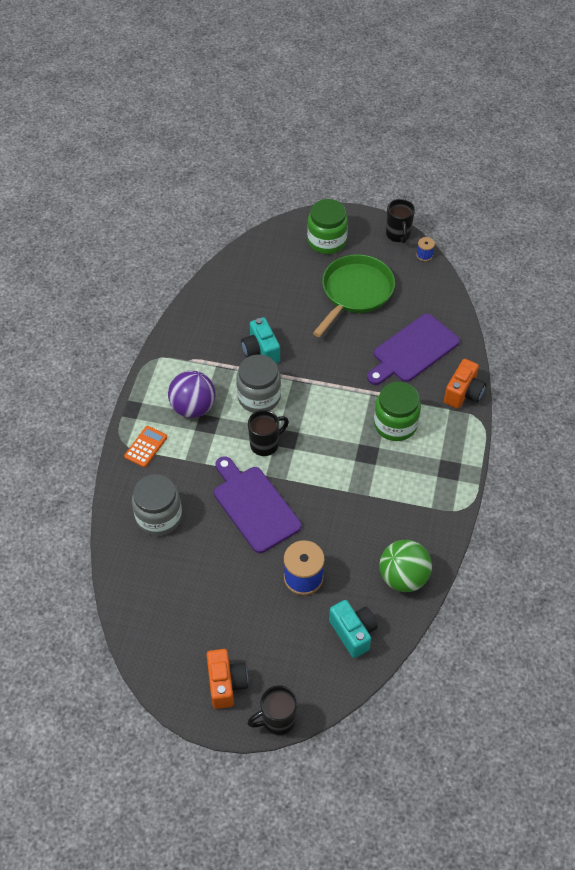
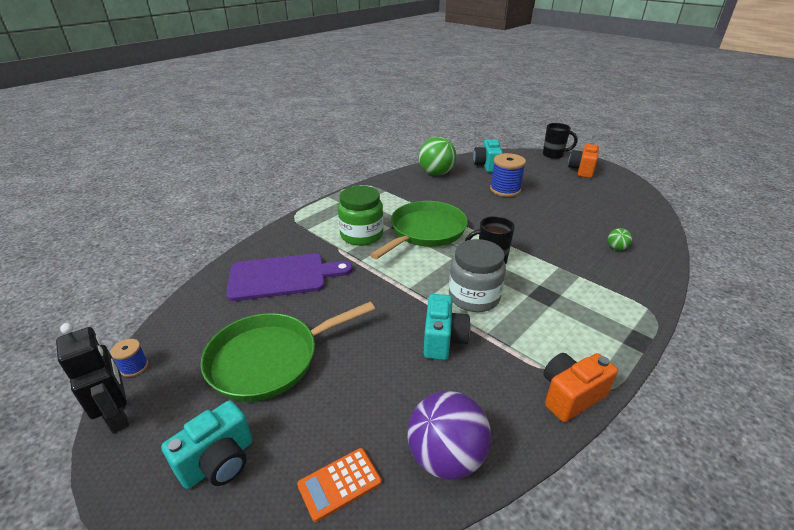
camera: 150 degrees left, 20 degrees down
(146, 447) = (623, 299): orange calculator -> orange calculator (339, 483)
(159, 516) = (616, 248): grey jar -> green ball
(193, 407) = (556, 314): purple ball -> purple ball (446, 457)
(254, 506) = (523, 229): purple cutting board -> none
(327, 241) = (219, 462): green jar -> turquoise camera
(343, 457) = (425, 231): none -> green pan
(398, 235) = (118, 415): black mug -> black robot
(463, 393) = (283, 234): orange camera -> orange camera (570, 396)

